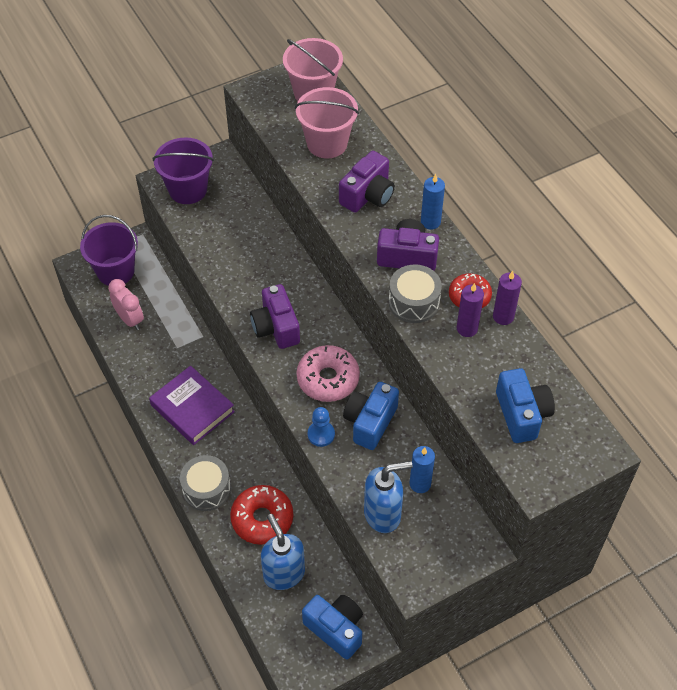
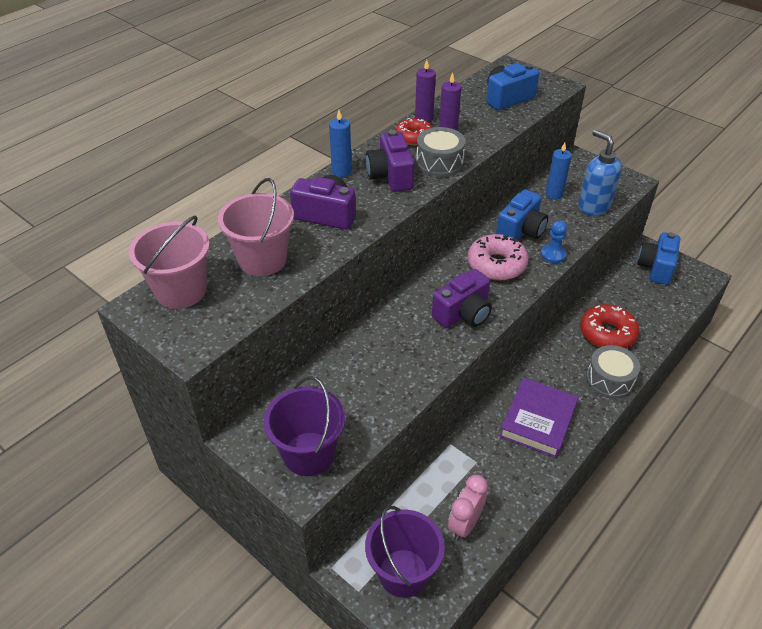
camera: 110 degrees left, 10 degrees down
(284, 573) = (640, 307): blue soap dispenser -> none
(370, 422) = (521, 231): blue camera -> blue camera turned 60 degrees counterclockwise

